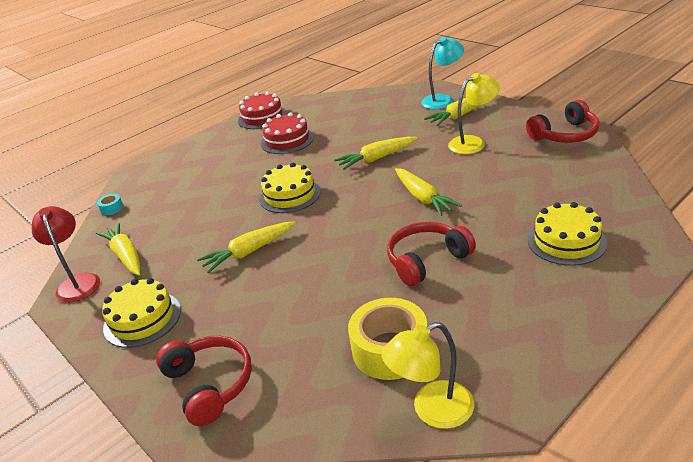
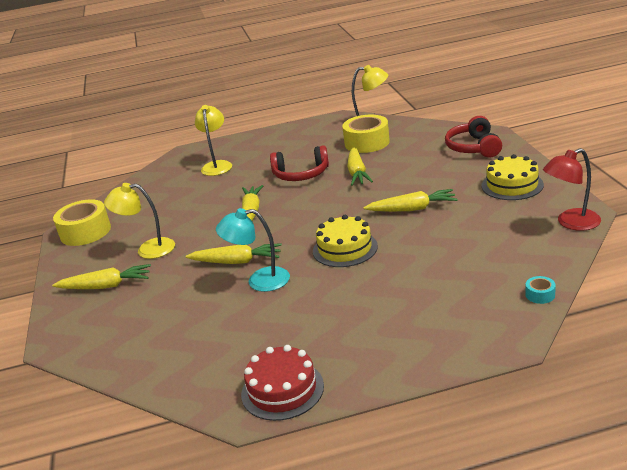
camera: 150 degrees left, 5 degrees down
(78, 282) = (571, 223): red lamp -> red lamp turned 60 degrees clockwise
(125, 255) = (524, 234): yellow carrot -> yellow carrot (357, 173)
(287, 140) = (290, 324): red cake -> none
(442, 100) = (81, 317): turquoise lamp -> turquoise lamp (259, 281)
(565, 135) = (85, 232): red headphones -> yellow tape
(566, 241) = (217, 165): yellow cake -> yellow lamp

